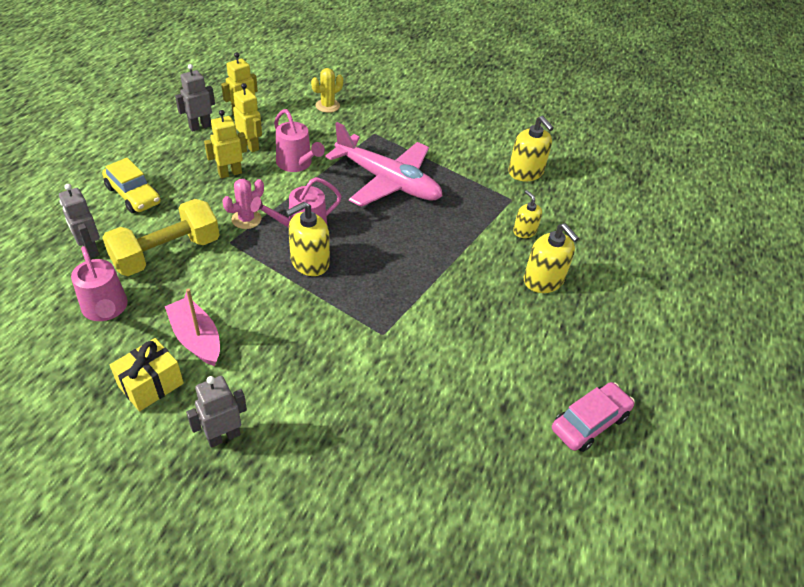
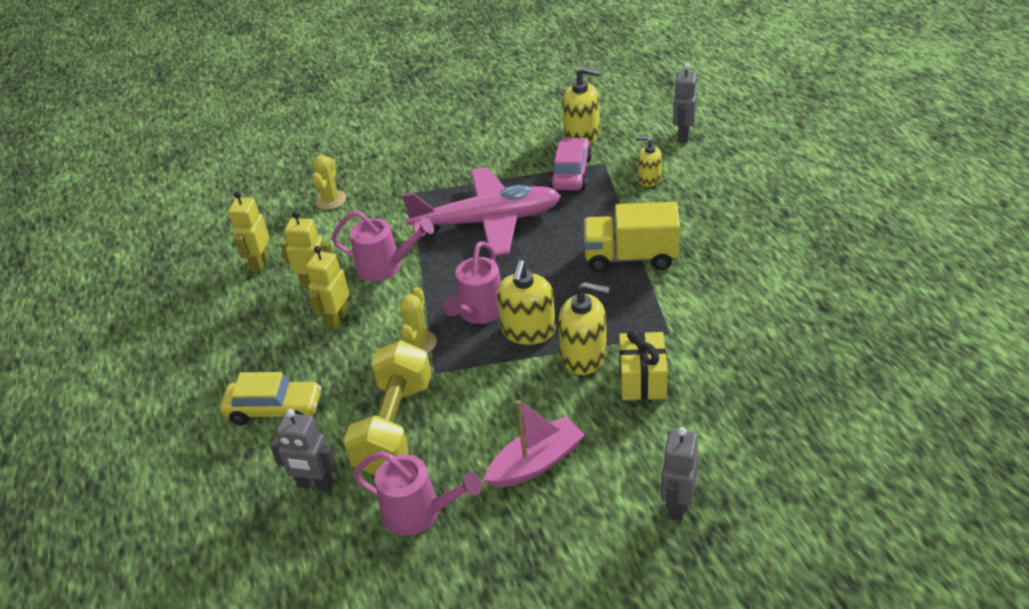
camera: 35 degrees left, 5 degrees down
(151, 385) = (560, 527): yellow gift -> yellow gift (642, 379)
(196, 338) = (536, 463): pink boat -> pink boat turned 135 degrees clockwise
(200, 126) = (235, 305): grey robot -> grey robot (683, 136)
(246, 219) = (418, 343): pink cactus -> yellow cactus
(434, 269) = (630, 257): none -> yellow truck
(543, 280) = (715, 203): yellow soap dispenser -> yellow soap dispenser (584, 356)
(589, 422) = (884, 270): pink car -> pink car (571, 173)

